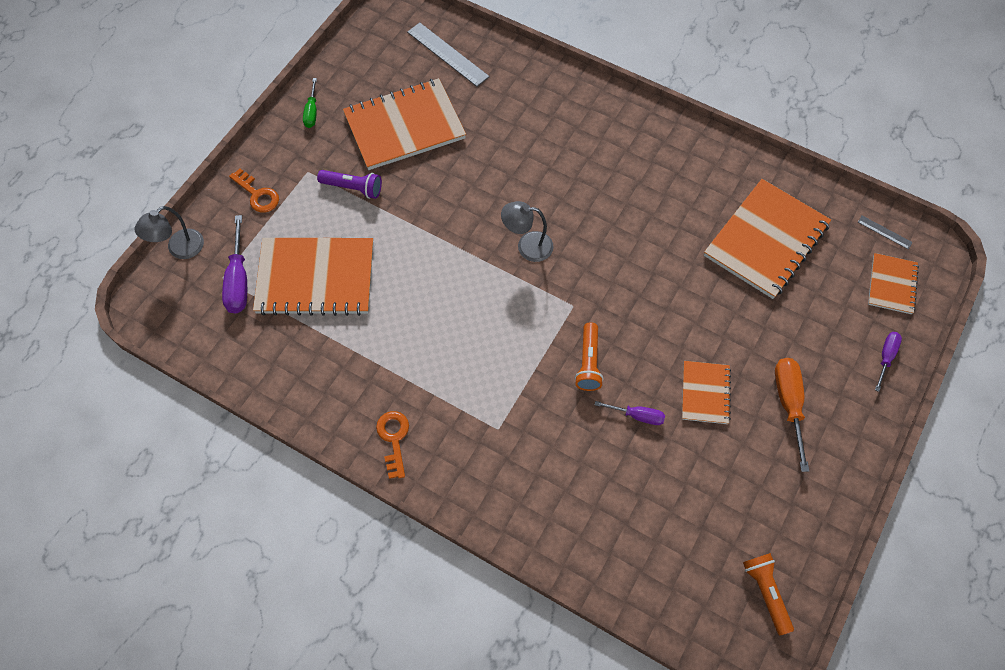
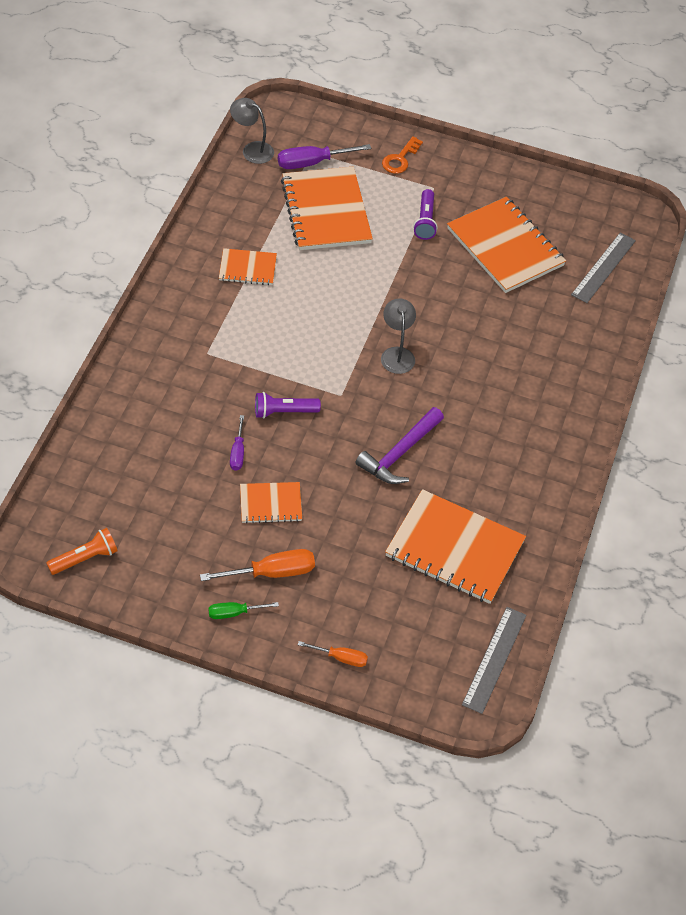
camera: 75 degrees right, 10 degrees down
(179, 249) = (332, 121): grey lamp -> grey lamp (252, 149)
(312, 111) = (500, 179): green screwdriver -> green screwdriver (234, 613)
(394, 439) = (185, 285): orange key -> none
(588, 362) = (284, 412): orange flashlight -> purple flashlight
(652, 266) = (399, 454): none -> purple hammer
(884, 232) = (494, 659): grey ruler -> grey ruler, size x2.00
(885, 357) = (340, 658): purple screwdriver -> orange screwdriver
(891, 284) = (429, 665): orange notebook -> orange notebook (247, 268)

